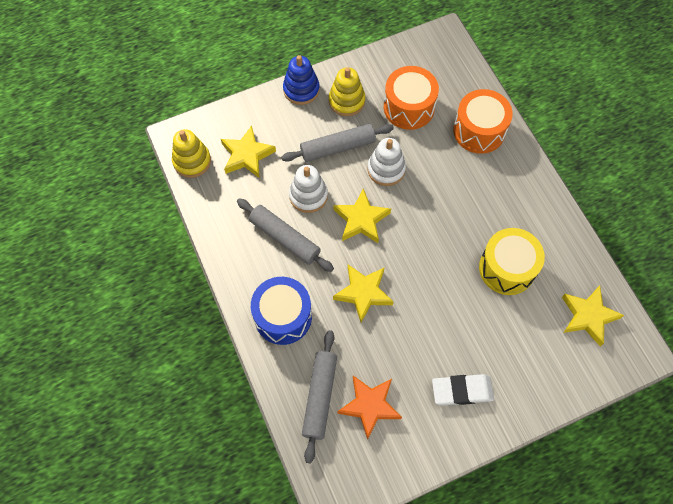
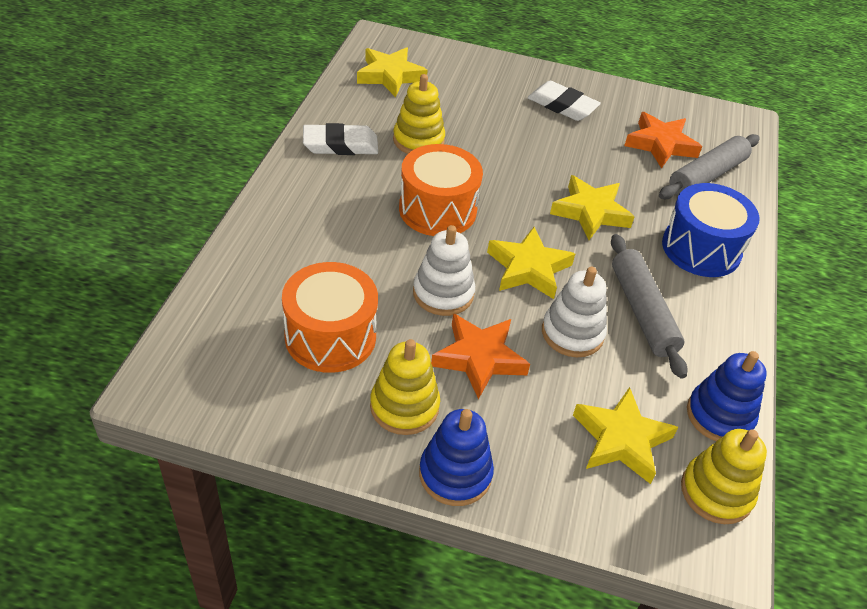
camera: 145 degrees left, 20 degrees down
(211, 202) = (719, 415): none -> blue stacking toy
(338, 147) = (479, 358): grey rolling pin -> orange star
(479, 131) = (281, 253): orange drum -> orange drum (437, 209)
(507, 268) = (418, 140): yellow drum -> yellow stacking toy
(540, 225) = (340, 145): none -> white eraser

